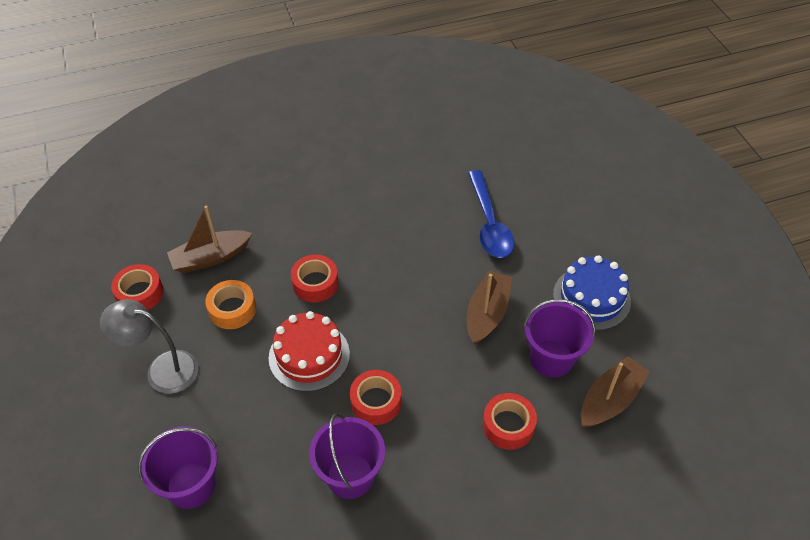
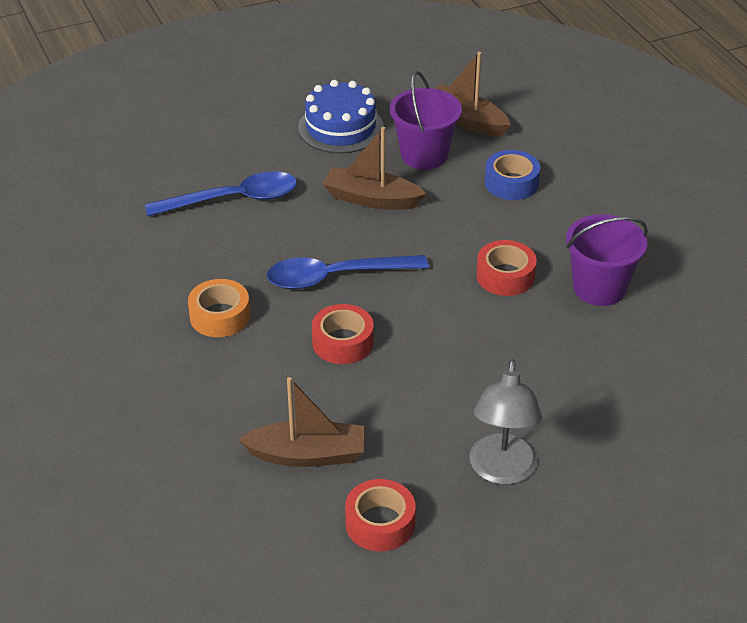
camera: 95 degrees left, 10 degrees down
(191, 485) = (649, 413): purple bucket -> none
(211, 258) = (307, 454): brown boat -> brown boat turned 60 degrees counterclockwise
(232, 309) = (395, 417): orange tape -> orange tape (220, 316)
(309, 355) = (454, 335): red cake -> none
(389, 283) = (335, 277): none -> blue spoon
(508, 425) = (511, 183): red tape -> blue tape

